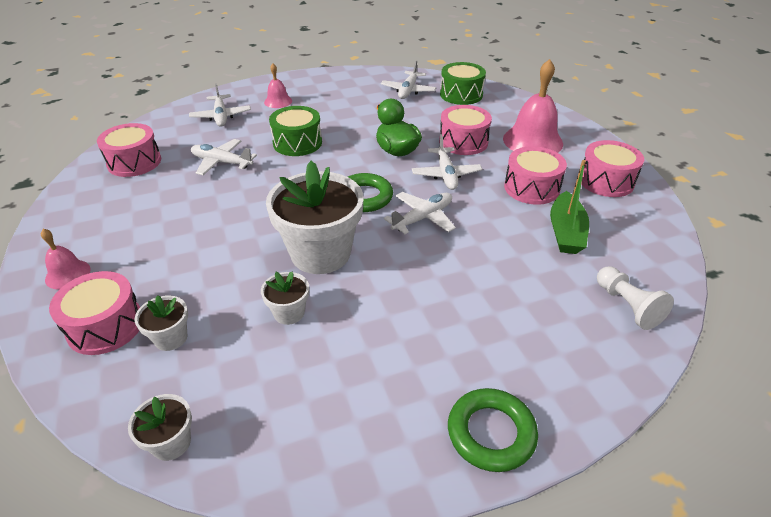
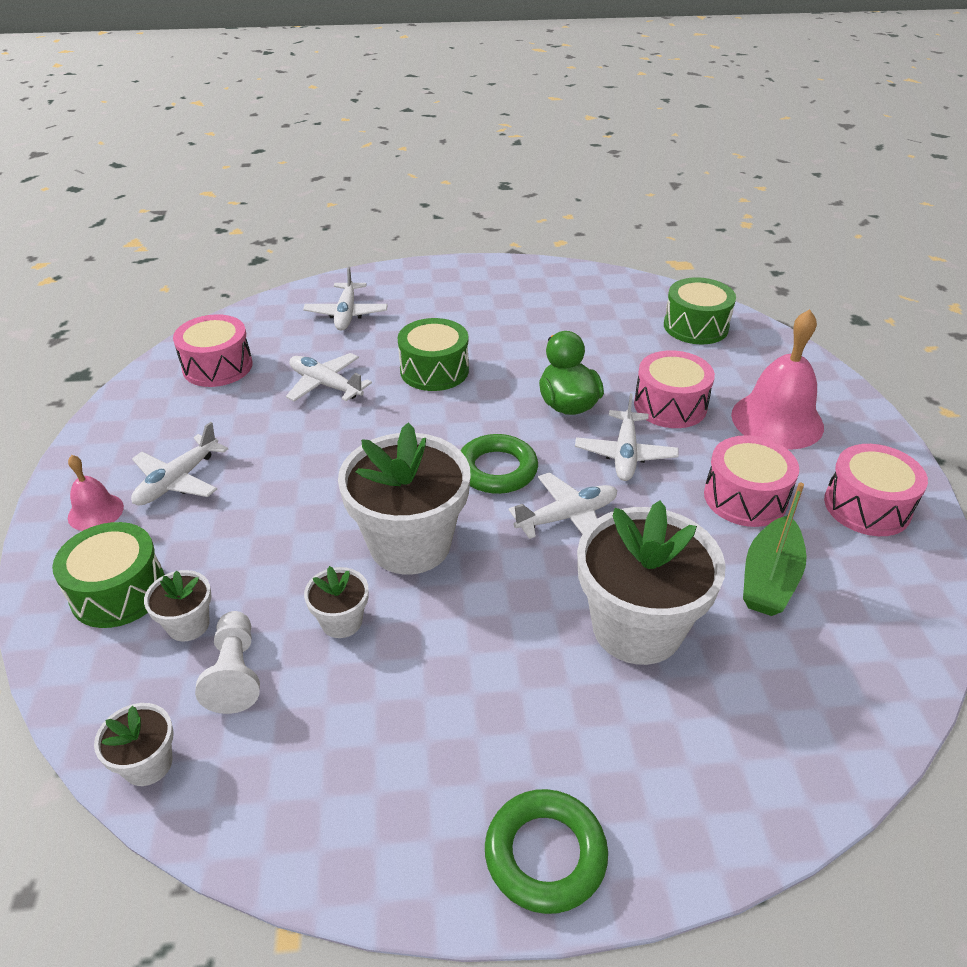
camera: 15 degrees right, 0 degrees up
(105, 326) = (118, 591): pink drum -> green drum
(278, 101) = (429, 301): pink bell -> none
(408, 91) = (618, 309): white plane -> white plane (177, 481)
(495, 277) = (637, 627): none -> white flower pot
(627, 306) = (817, 714): white pawn -> white pawn (235, 673)

